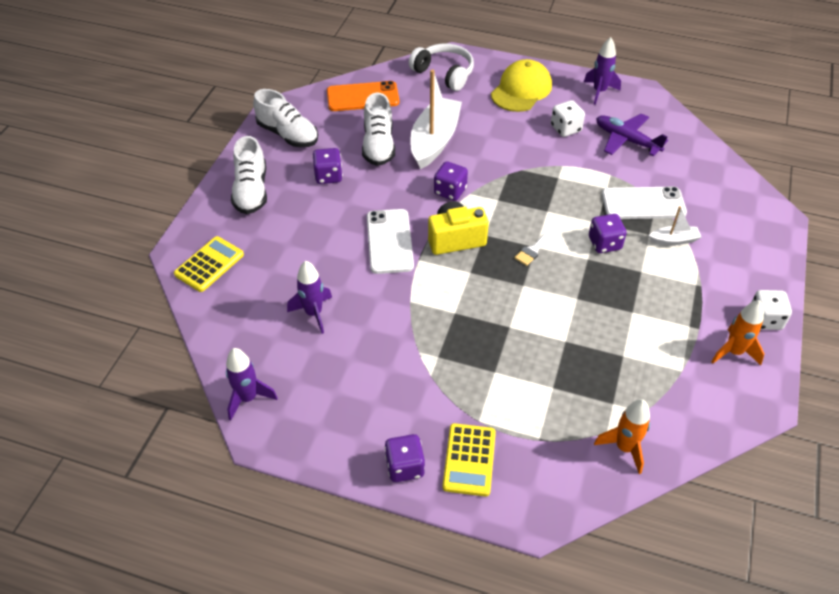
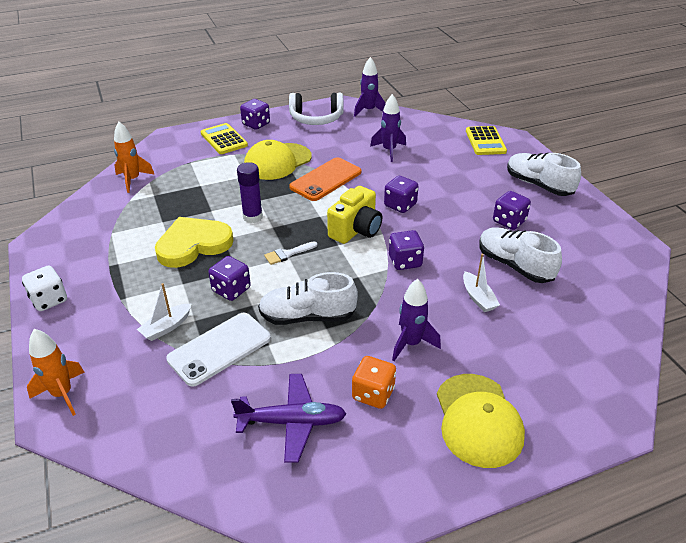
camera: 140 degrees right, 10 degrees down
(288, 134) = (592, 233): white shoe -> white shoe (307, 316)
(362, 97) = (603, 302): orange phone -> orange phone (326, 179)
(389, 241) = (400, 205): white phone -> purple dice
(434, 141) = (478, 298): white boat -> white boat, size x0.47
(442, 373) = (277, 162): none -> yellow cap
(444, 73) = (583, 385): white headphones -> white headphones (316, 118)
(531, 308) = (252, 217): none -> purple glue stick
(533, 250) = (287, 254): white brush -> white brush turned 120 degrees counterclockwise
(565, 128) = (373, 394): white dice -> orange dice
(599, 92) = (387, 486): purple rocket -> purple rocket (411, 343)
(608, 307) = (193, 245): none -> yellow heart
(733, 352) = (72, 263): orange rocket -> orange rocket (62, 394)

